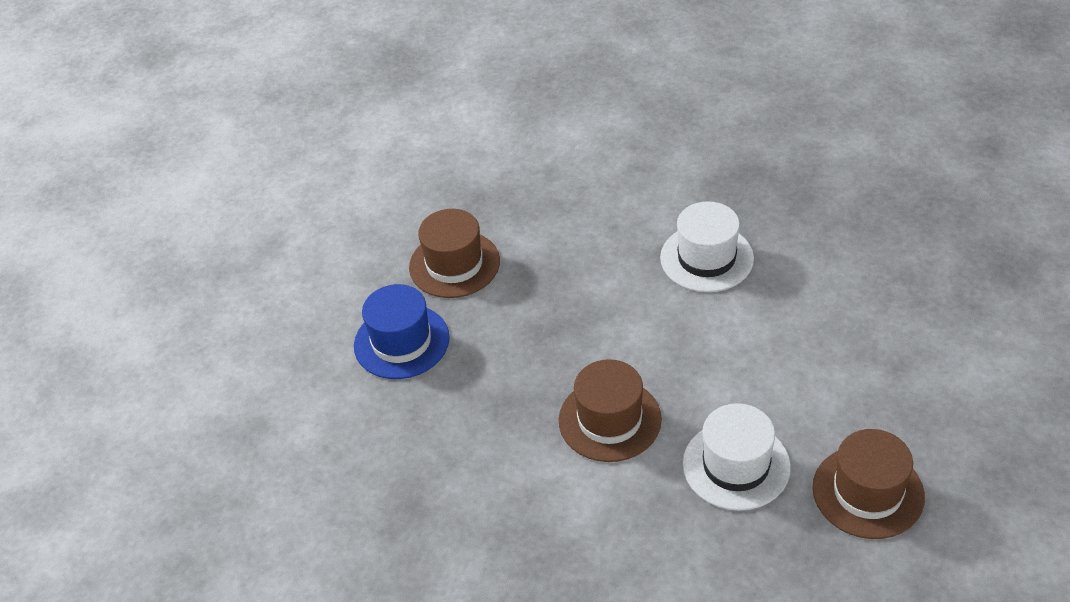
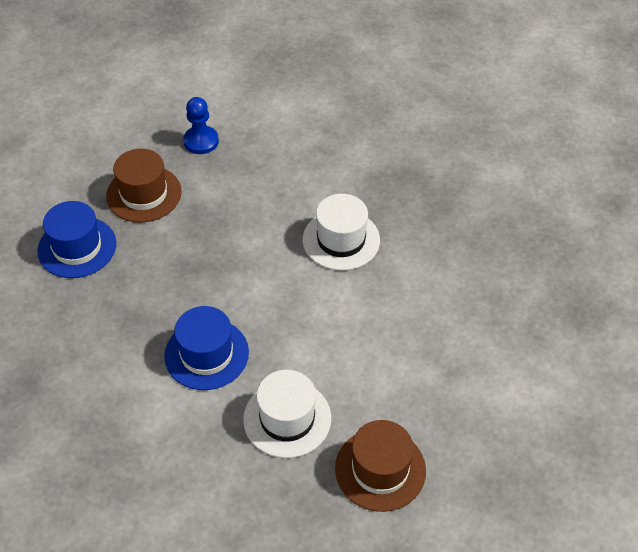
camera: 10 degrees right, 5 degrees up
(495, 191) = (201, 141): none -> blue pawn
(609, 420) = (206, 354): brown hat -> blue hat

